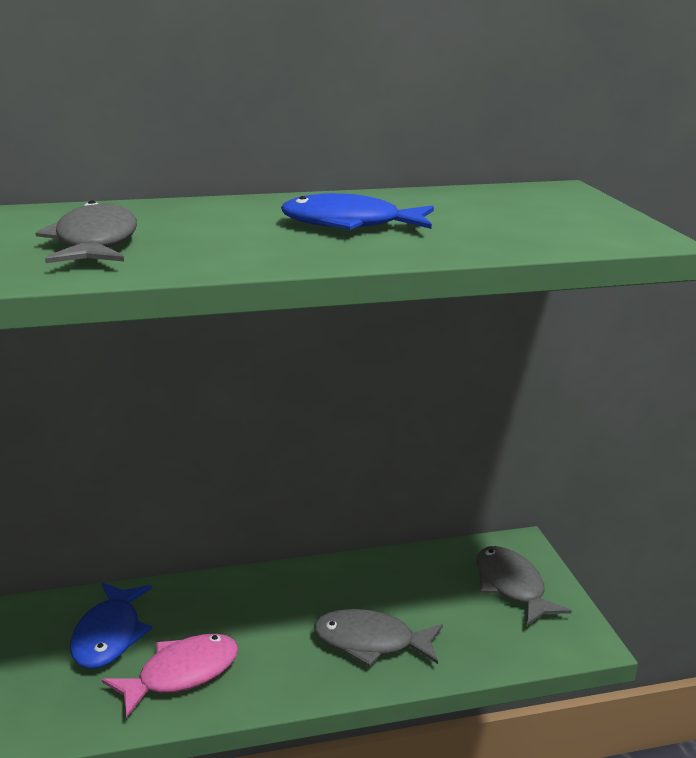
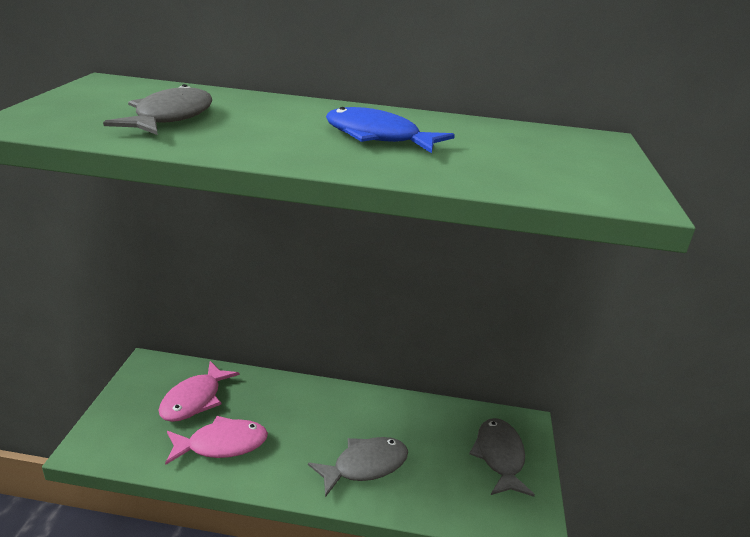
camera: 20 degrees right, 5 degrees up
(109, 635) = (194, 399): blue fish -> pink fish
(371, 642) = (365, 466): grey fish -> grey fish turned 120 degrees clockwise

